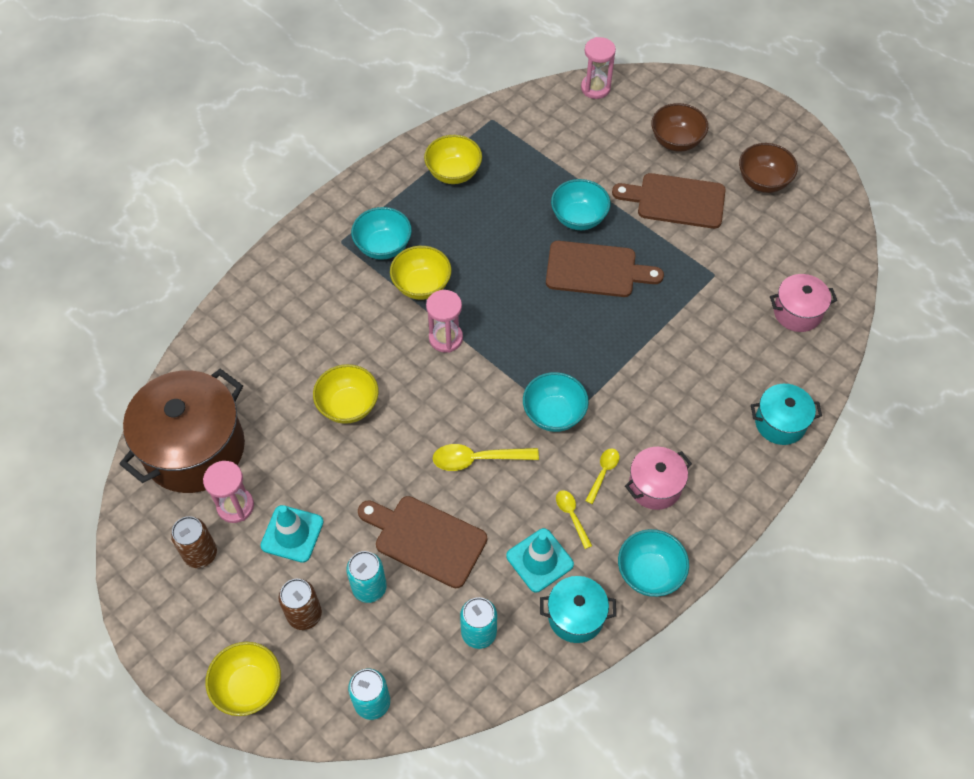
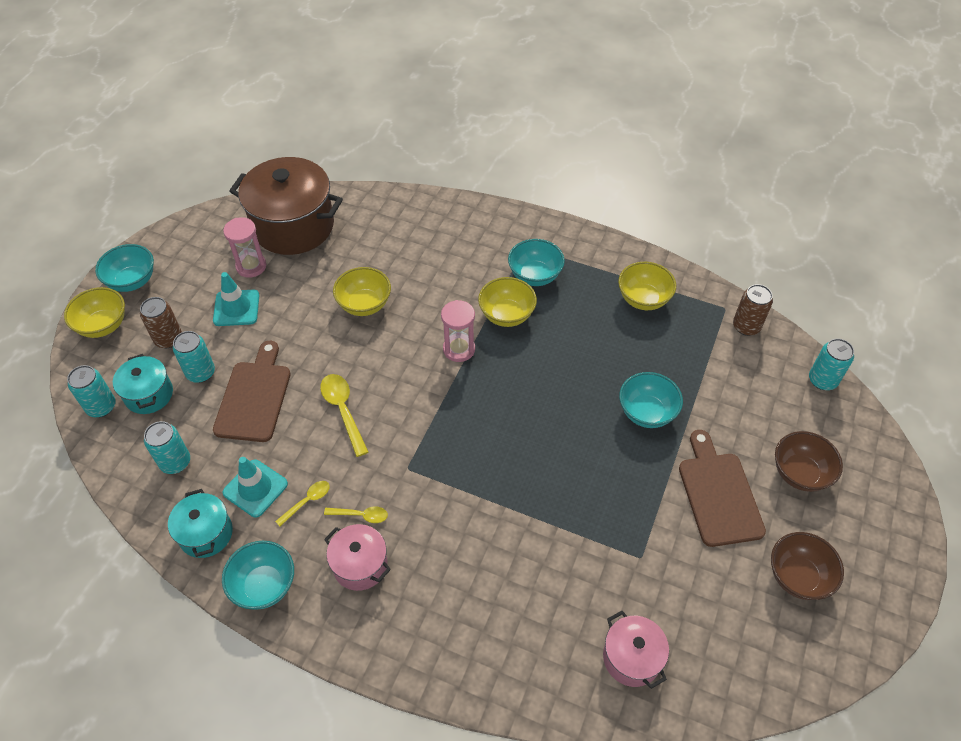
camera: 70 degrees right, 5 degrees down
(200, 554) = (206, 260): brown can -> brown can (746, 326)
(554, 414) = (411, 456): turquoise bowl -> turquoise bowl (132, 281)
(595, 88) = (822, 380): pink hourglass -> turquoise can
(596, 270) = (591, 445): brown cutting board -> none
(780, 423) = (477, 672): turquoise pot -> turquoise pot (149, 394)

